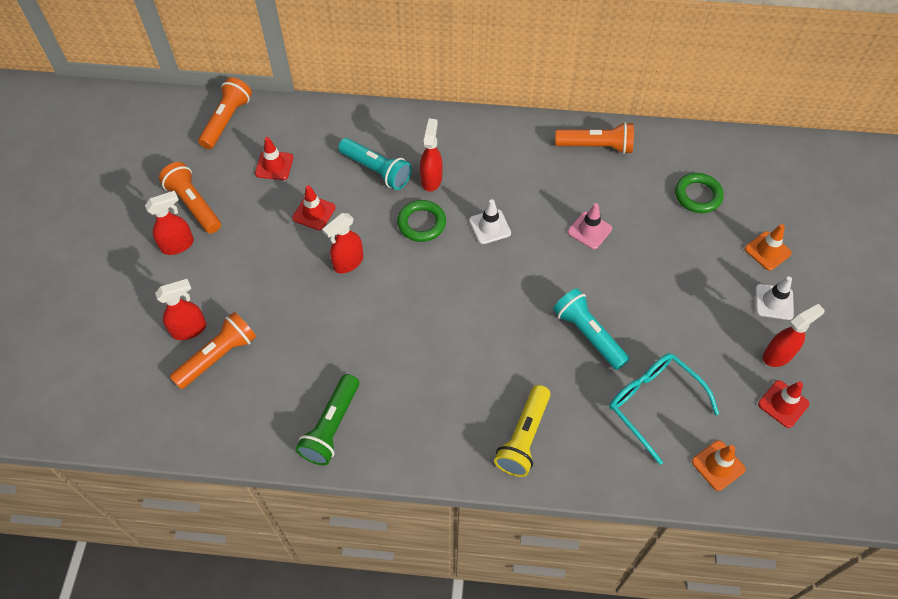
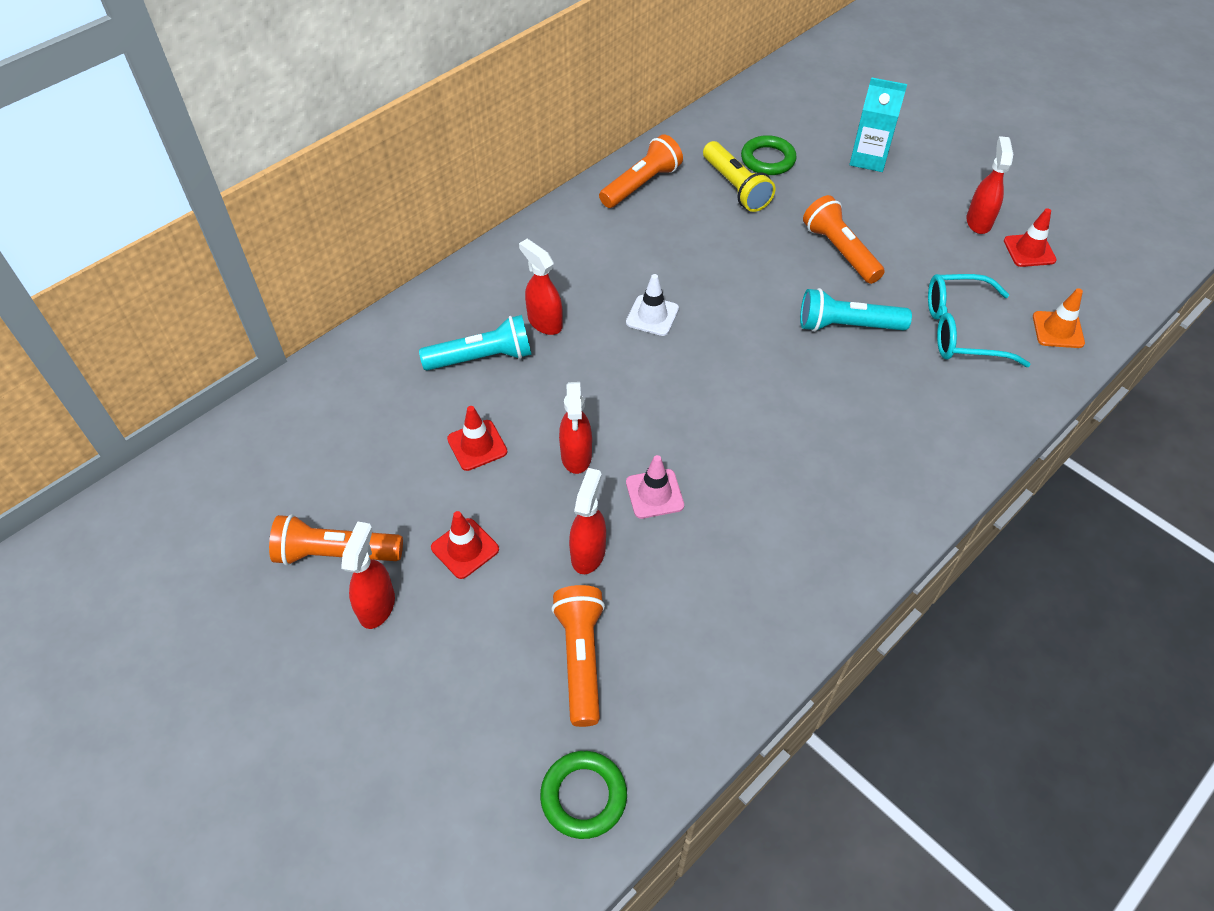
camera: 50 degrees left, 5 degrees down
(189, 329) = (513, 666): red spray bottle -> red spray bottle (588, 553)
(227, 120) = (250, 446): orange flashlight -> orange flashlight (840, 251)
(274, 165) = (370, 441): red traffic cone -> red traffic cone (465, 548)
(331, 426) = (774, 601): green flashlight -> none
(421, 223) = (591, 364): green ring -> green ring (583, 796)
(523, 437) = (921, 446): yellow flashlight -> yellow flashlight (735, 187)
(589, 230) = (732, 250): pink traffic cone -> pink traffic cone (654, 494)
(767, 251) = (868, 159): orange traffic cone -> turquoise carton
(774, 302) = (923, 189): white traffic cone -> none

